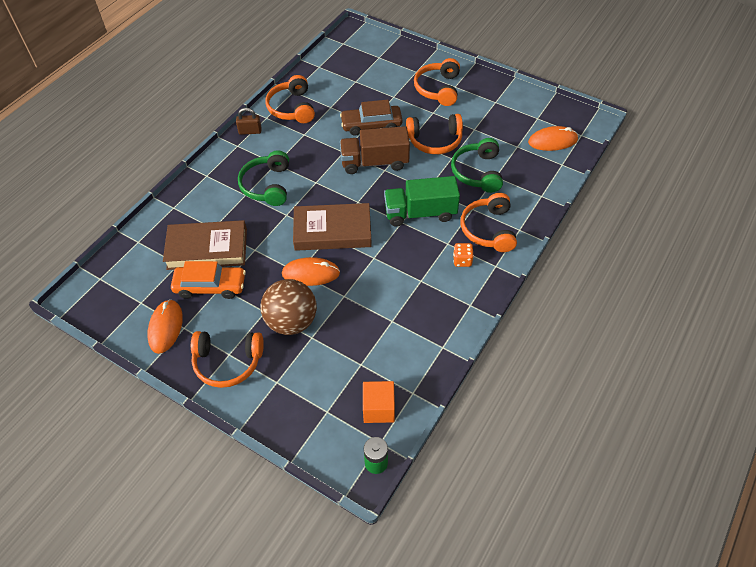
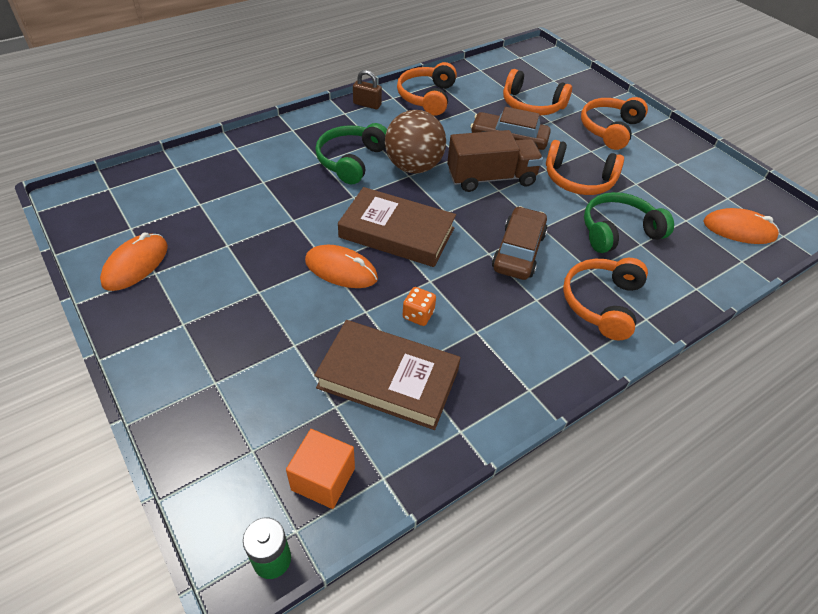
camera: 20 degrees right, 5 degrees down
(207, 249) = (241, 200): brown book -> brown book (388, 378)
(210, 286) = (216, 240): orange car -> none
(227, 362) = (174, 333): orange headphones -> orange headphones (531, 105)
(291, 321) = (282, 316): brown ball -> brown ball (413, 167)
(374, 162) = (491, 178): brown truck -> brown truck turned 150 degrees clockwise
(420, 213) = (518, 251): green truck -> brown car
(462, 260) = (546, 328): orange dice -> orange dice (418, 315)
(477, 172) = (618, 231): green headphones -> green headphones turned 45 degrees clockwise

